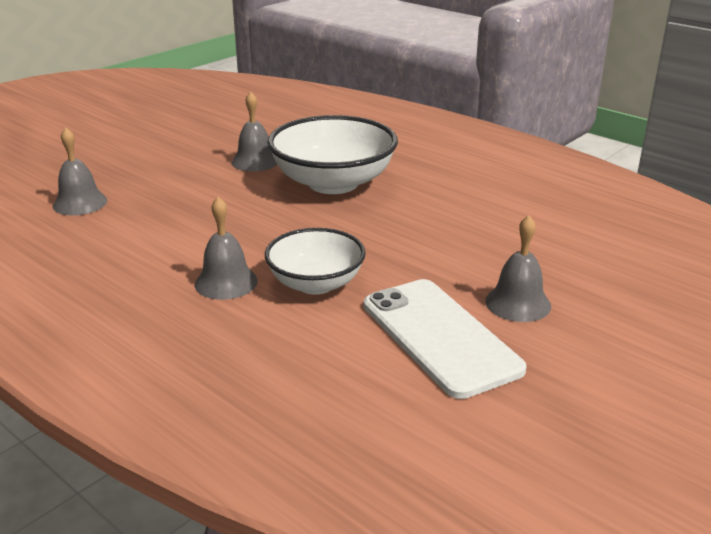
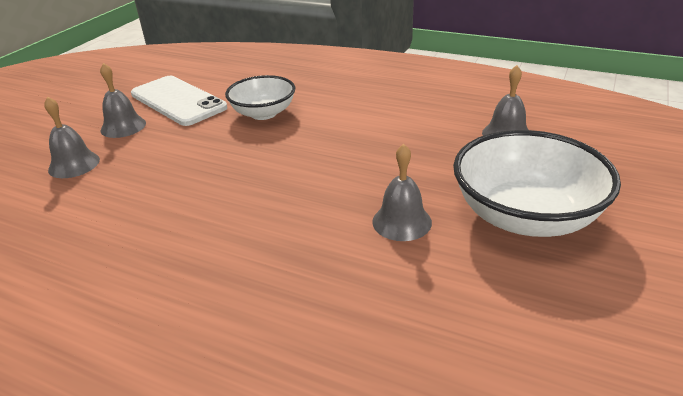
camera: 165 degrees right, 5 degrees up
(226, 282) = (324, 103): grey bell -> grey bell (74, 164)
(333, 183) = (291, 207): white bowl -> white bowl (525, 216)

